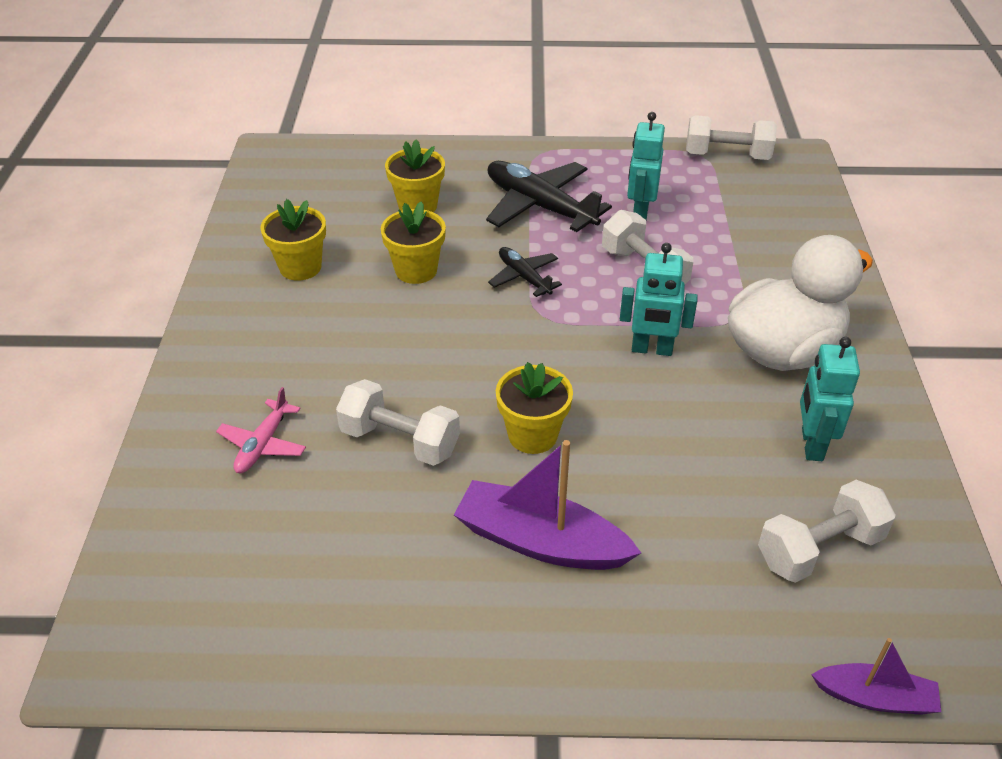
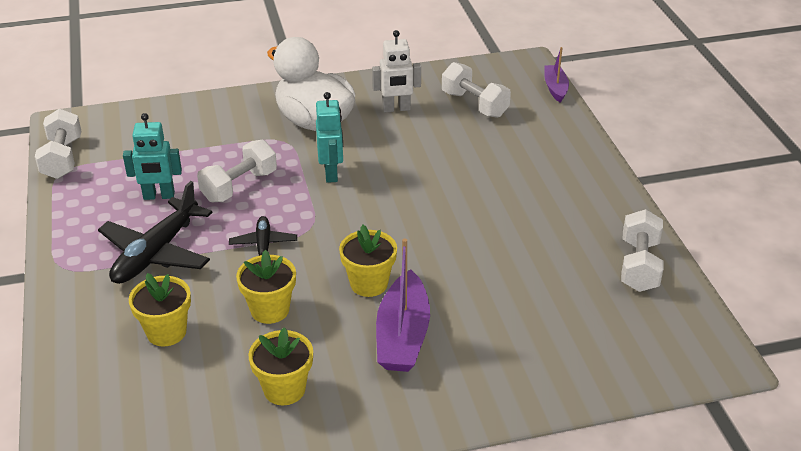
camera: 105 degrees left, 5 degrees down
(263, 445) = (509, 343): pink plane -> none
(400, 441) = (471, 273): white dumbbell -> white dumbbell (639, 266)
(524, 277) = (263, 245): black plane -> black plane turned 135 degrees clockwise
(532, 435) = (437, 214): yellow flower pot -> yellow flower pot (369, 284)
(540, 542) = (523, 197): purple boat -> purple boat (403, 335)
(811, 444) = (396, 109): turquoise robot -> white robot

